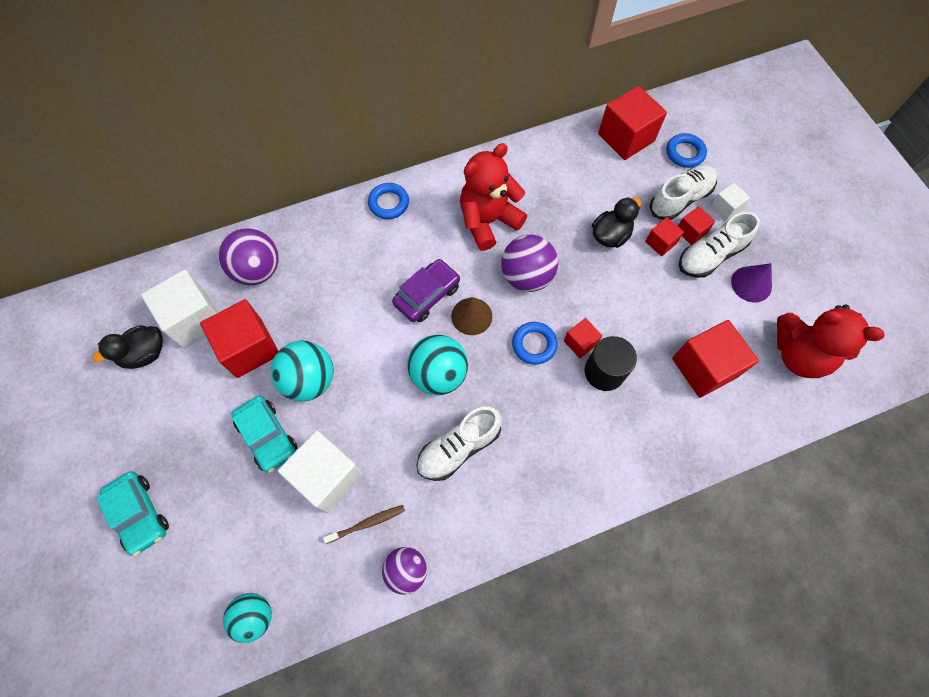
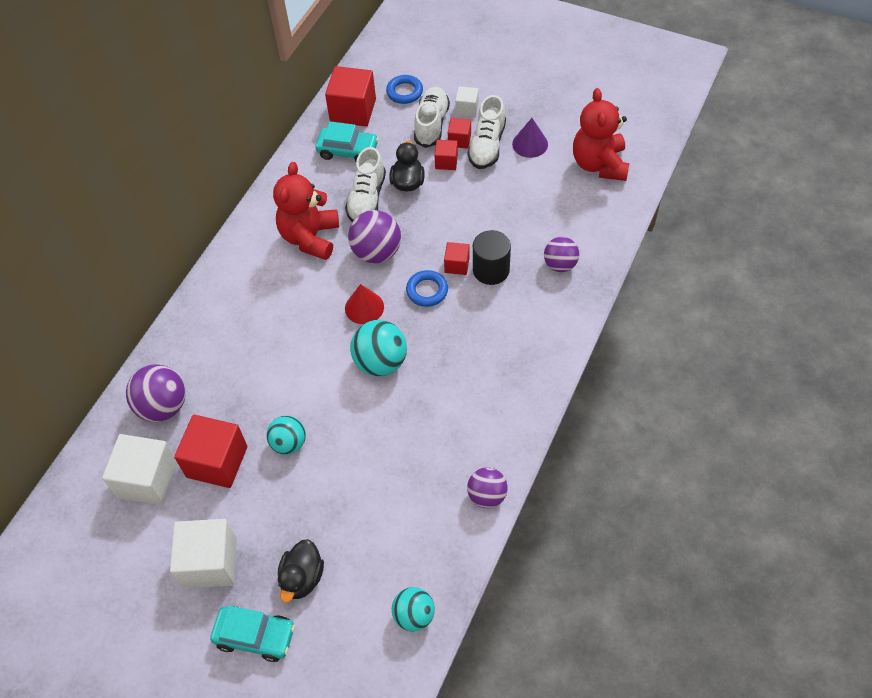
camera: 40 degrees left, 10 degrees down
(144, 354) = (133, 536): black duck -> black duck (302, 578)
(267, 436) = (298, 504): turquoise car -> turquoise car (348, 151)
(309, 380) = (289, 443): turquoise ball -> turquoise ball, size x0.66
(327, 476) = (371, 490): white cube -> white cube (210, 562)
(367, 523) = (430, 492): brown toothbrush -> none
(389, 203) = (219, 282): blue ring -> none
(427, 295) = (317, 319): purple car -> none
(459, 448) = (443, 394): white shoe -> white shoe (367, 199)
(471, 316) = (364, 307): brown cone -> red cone
(669, 419) = (560, 264): none -> purple ball
(704, 367) = (551, 217): red cube -> none
(798, 354) = (599, 164): red teddy bear -> red teddy bear turned 105 degrees clockwise

